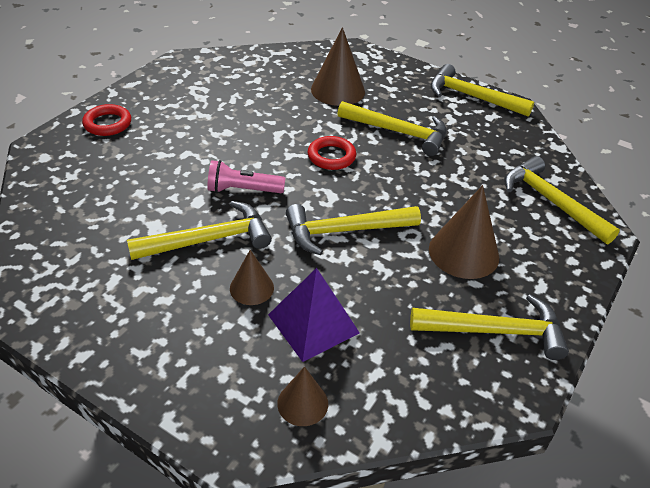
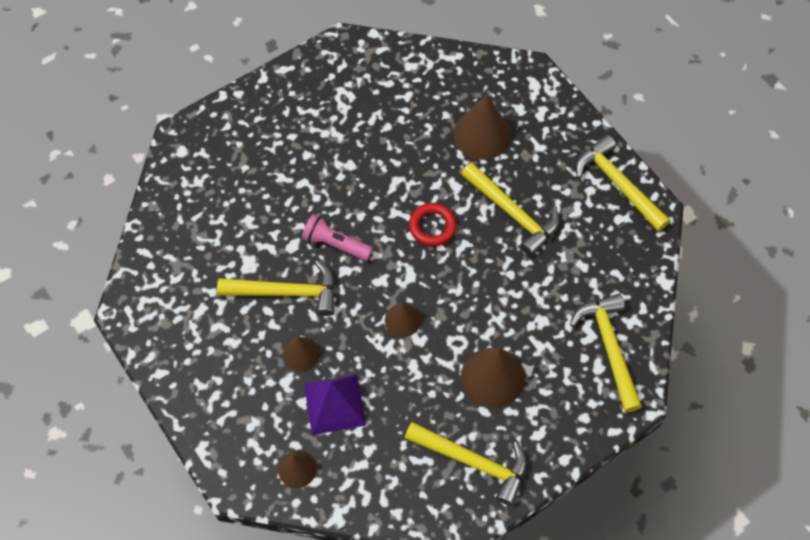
camera: 25 degrees right, 20 degrees up
(107, 124) = (246, 122): red ring -> none
(345, 231) = (402, 320): yellow hammer -> brown cone

